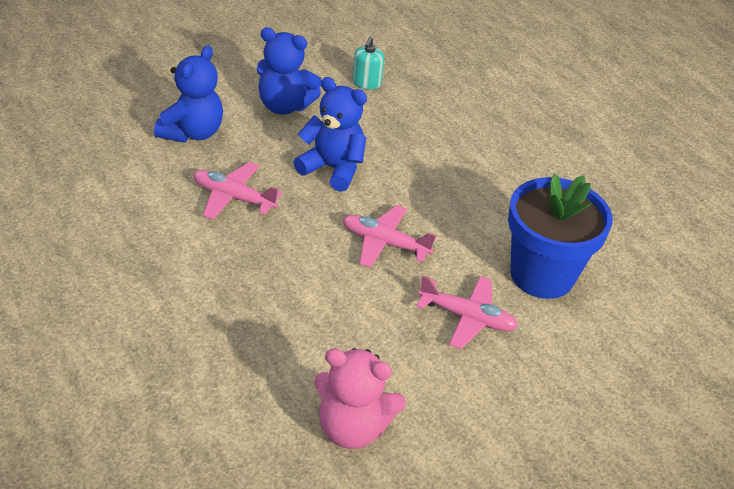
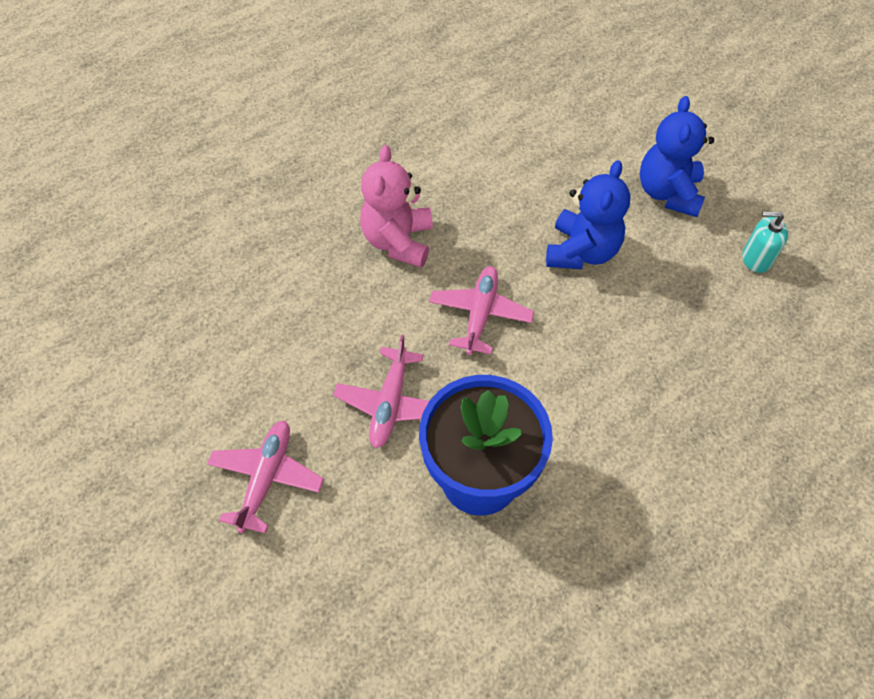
camera: 85 degrees right, 15 degrees up
(192, 132) = (584, 133): blue teddy bear -> none
(233, 197) = (501, 182): pink plane -> pink plane (266, 478)
(352, 428) = (231, 322): pink teddy bear -> pink teddy bear (398, 241)

